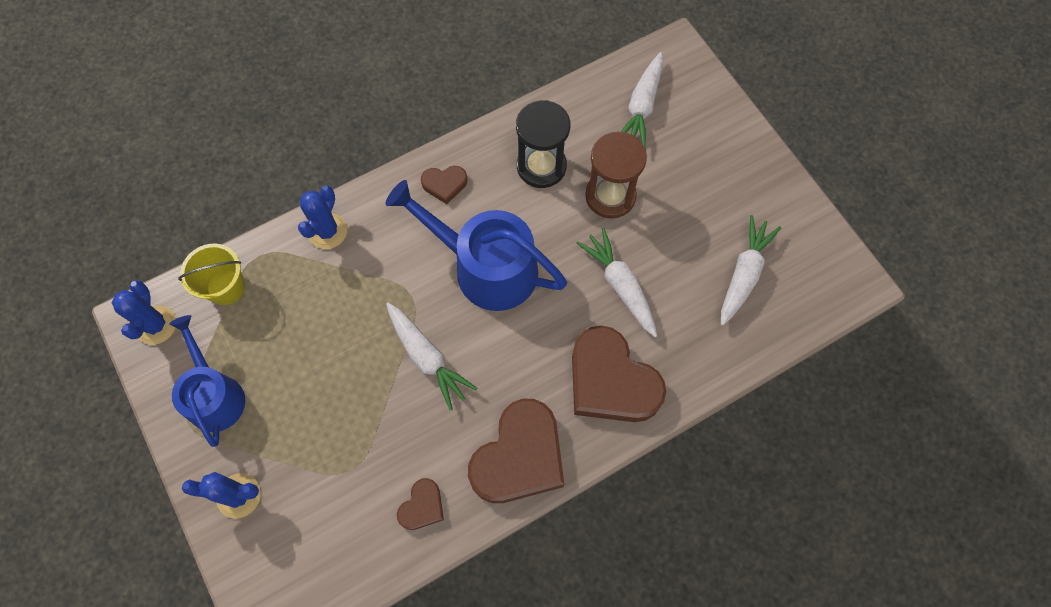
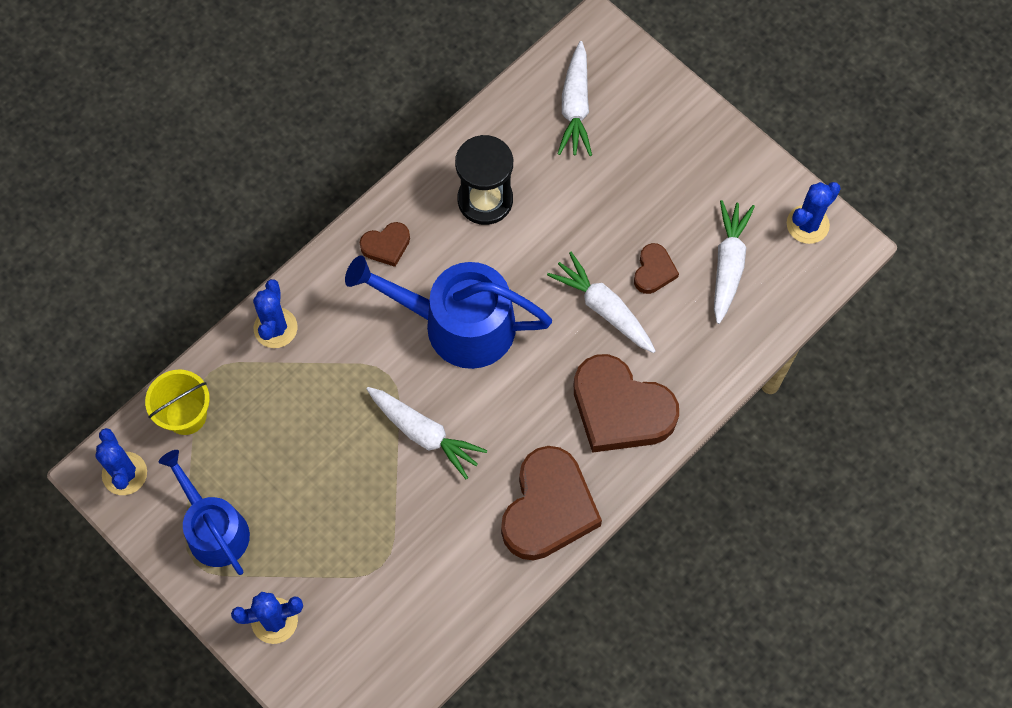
camera: 15 degrees left, 0 degrees up
(422, 506) = (465, 582): brown heart -> brown heart (654, 271)
(610, 196) = (568, 215): brown hourglass -> none
(825, 256) = (807, 224): none -> blue cactus

